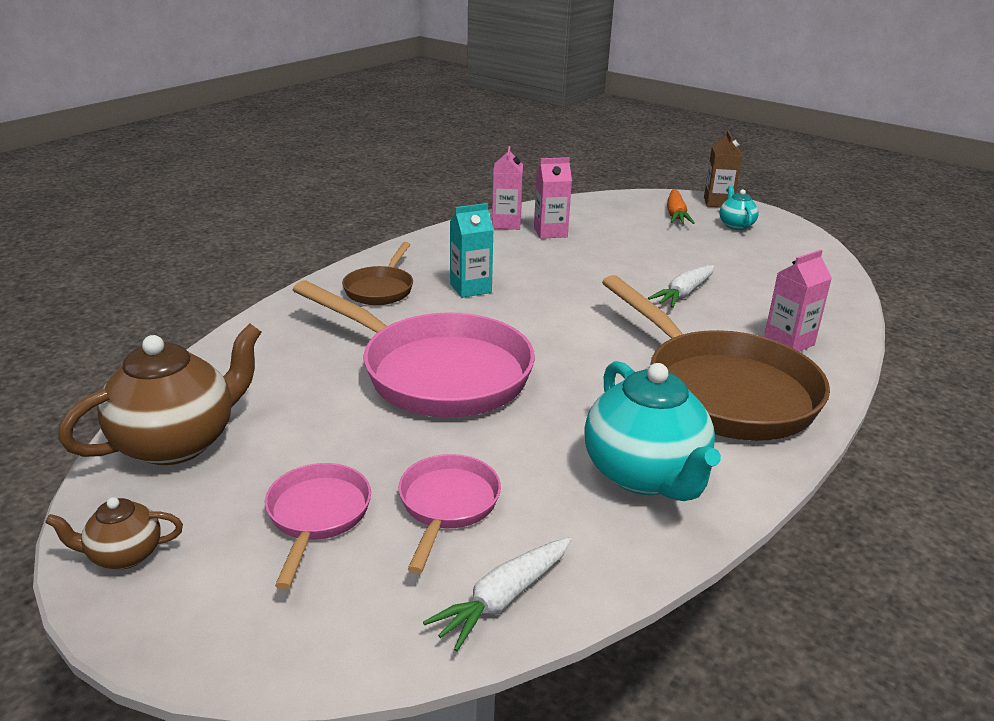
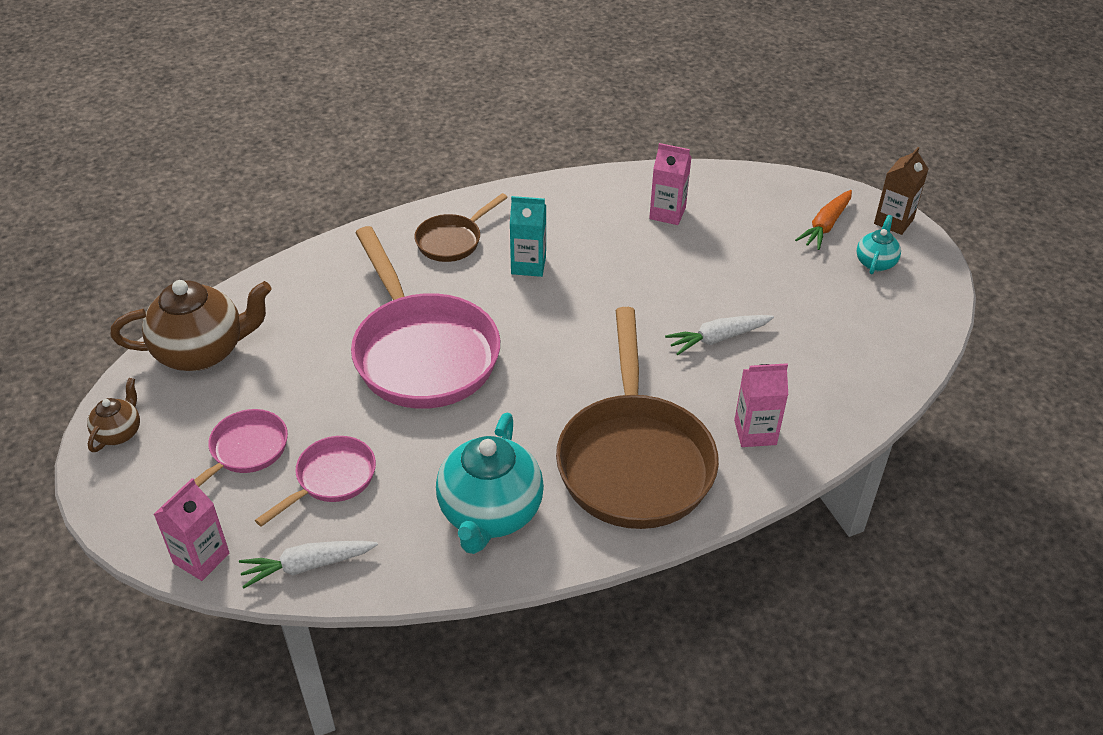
camera: 30 degrees right, 15 degrees up
(124, 555) = (119, 433): brown teapot -> brown teapot turned 90 degrees clockwise
(506, 224) = (635, 187): pink carton -> pink carton (201, 558)

